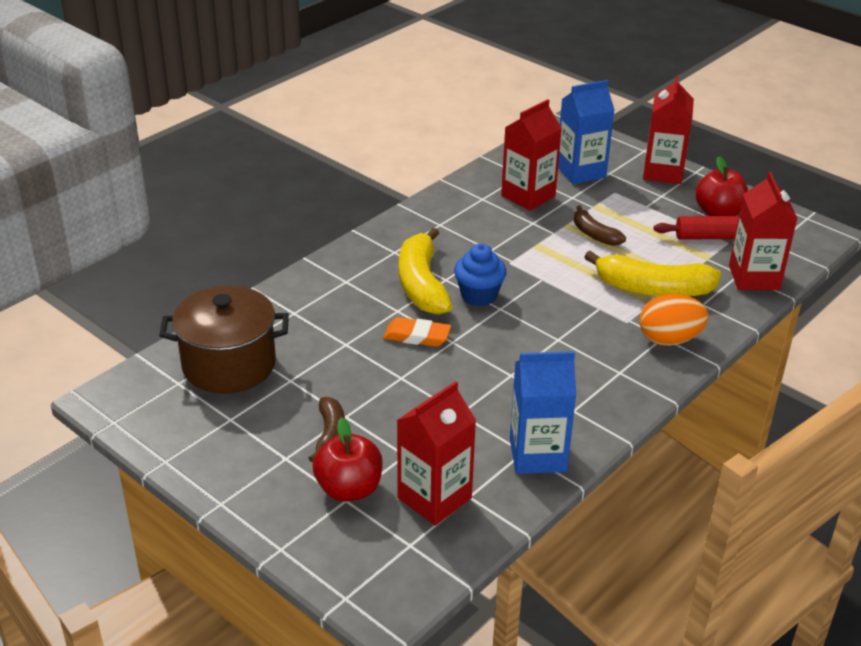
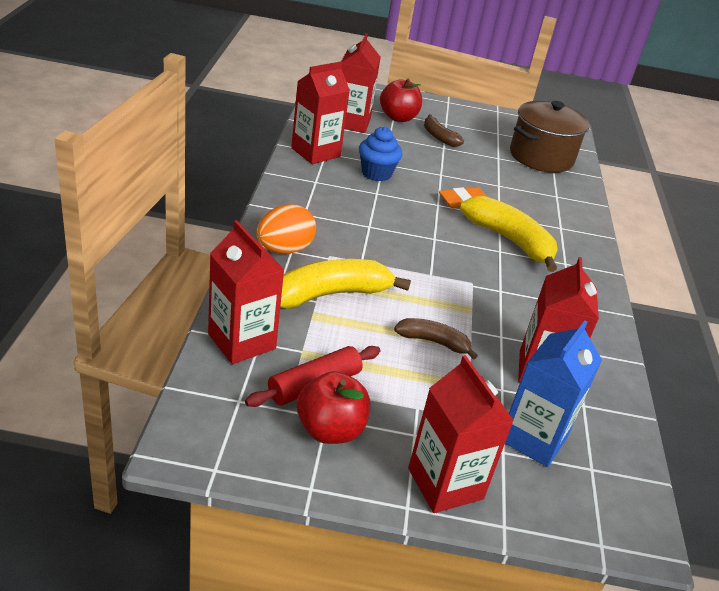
camera: 140 degrees right, 0 degrees up
(479, 295) = (460, 244): blue cupcake -> blue cupcake (376, 173)
(537, 455) = (315, 152): blue carton -> red carton

